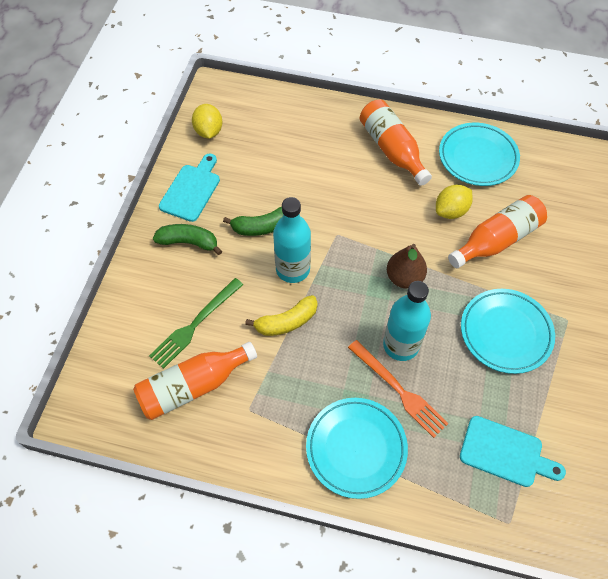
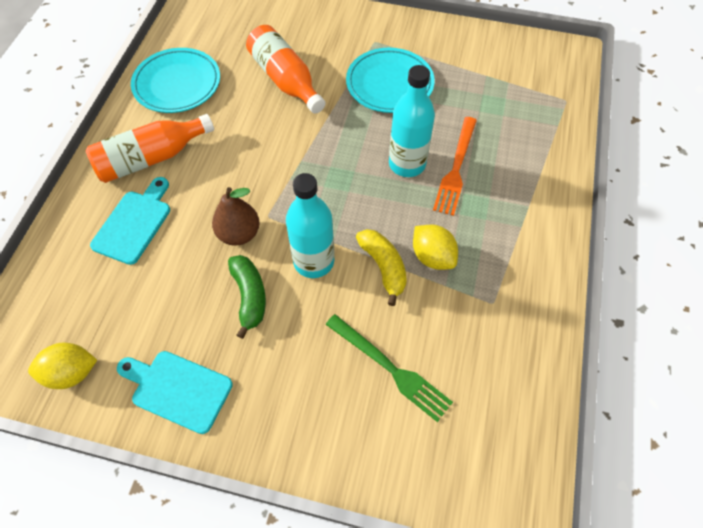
camera: 90 degrees left, 0 degrees up
(188, 242) = (266, 386): green banana -> none
(193, 386) = (471, 364): orange bottle -> none
(356, 448) = (520, 205): turquoise plate -> none
(399, 390) = (456, 168): orange fork -> orange fork turned 150 degrees clockwise
(404, 278) = (328, 157): brown pear -> brown pear (239, 234)
(451, 211) = (246, 112): yellow lemon -> yellow lemon (432, 257)
(505, 453) = (506, 96): turquoise cutting board -> turquoise cutting board (134, 223)

